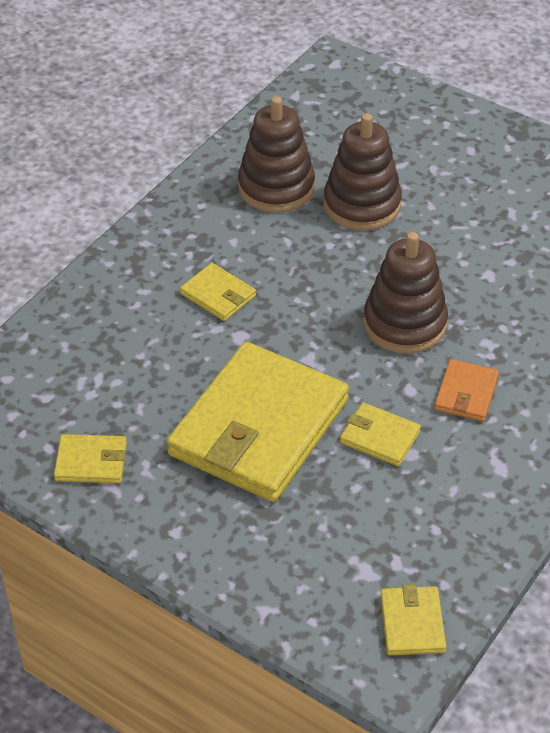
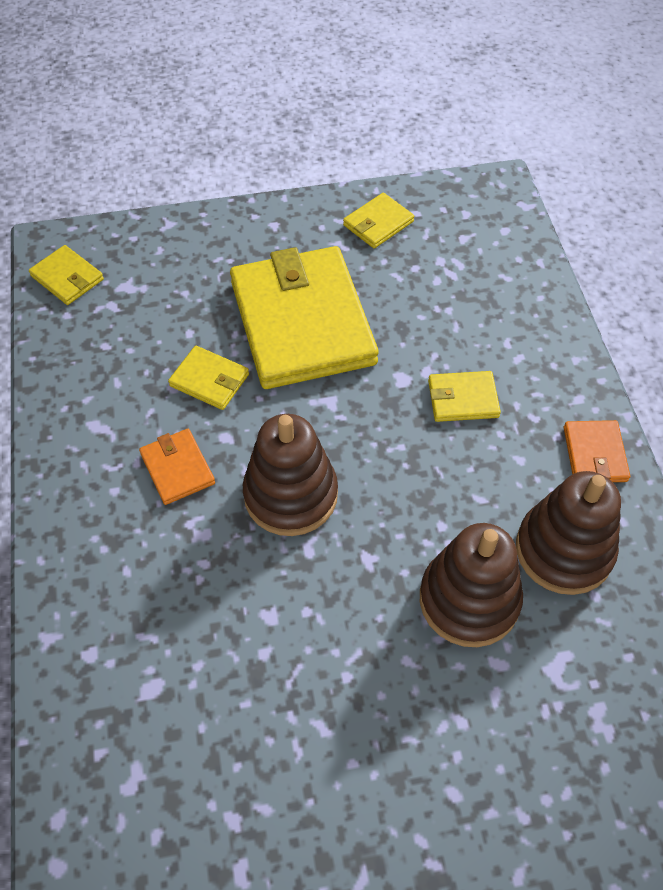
camera: 135 degrees right, 10 degrees up
(185, 212) = (594, 454): none -> orange wallet
(379, 437) = (209, 380): yellow wallet -> yellow wallet turned 45 degrees clockwise

